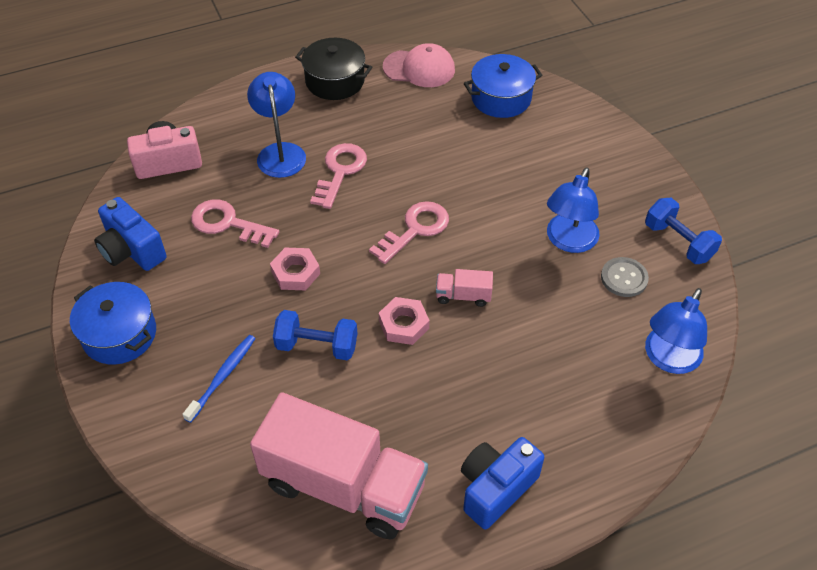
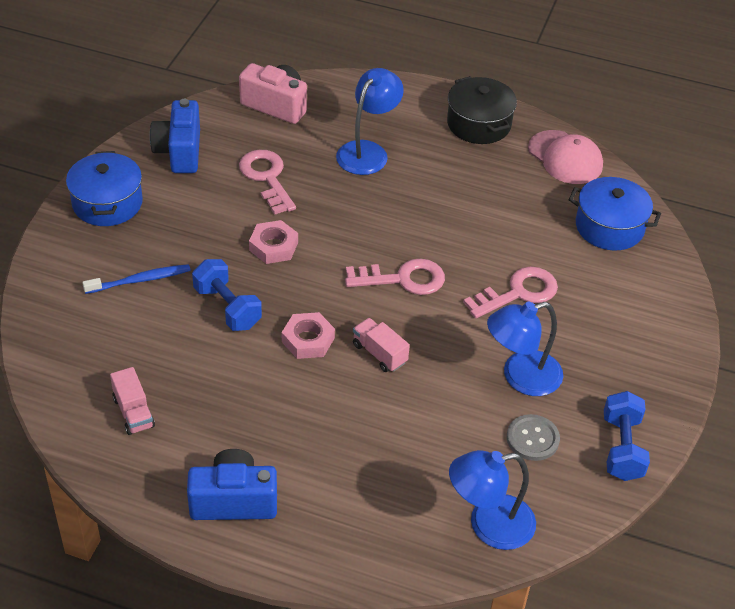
camera: 40 degrees right, 5 degrees down
(340, 171) = (397, 196): pink key -> pink key (518, 293)
(343, 486) = (133, 412): pink truck -> pink truck, size x0.40

